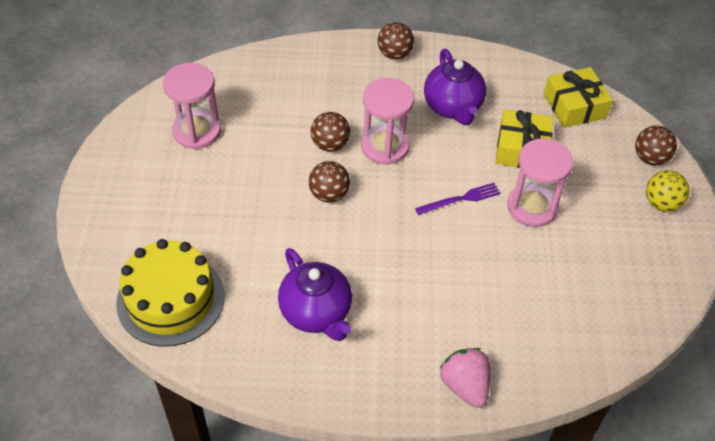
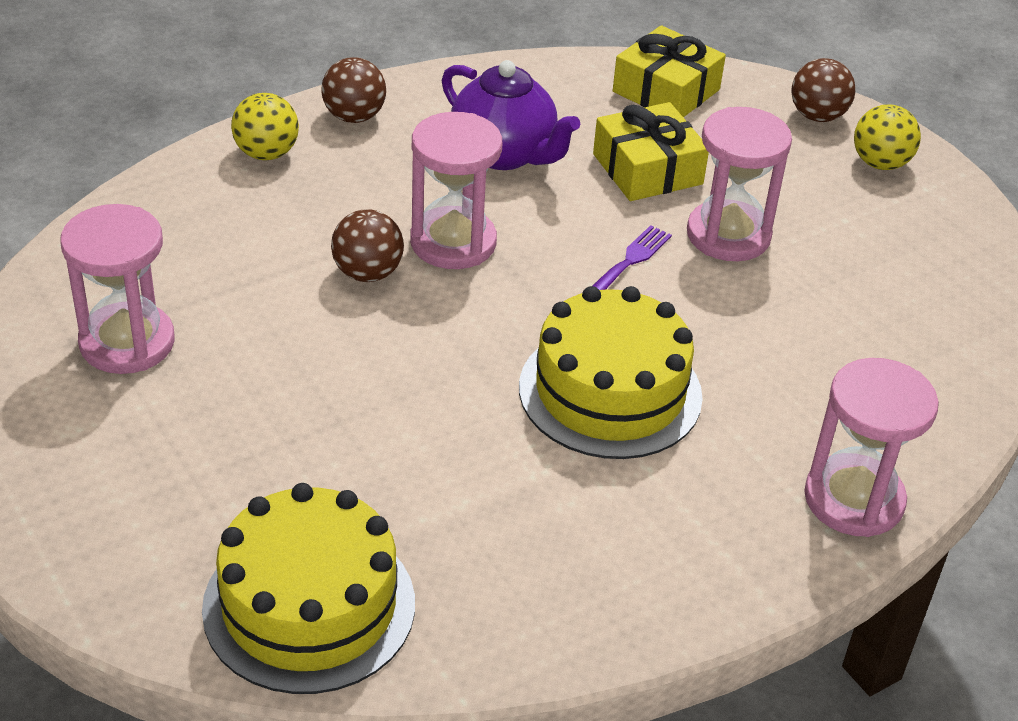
camera: 35 degrees left, 10 degrees down
(316, 313) = (560, 510): purple teapot -> none
(329, 194) = (429, 341): brown ball -> none
(336, 58) = (266, 153): none -> yellow ball
(393, 264) = (610, 391): none -> yellow cake
(465, 386) = (853, 499): pink strawberry -> pink hourglass

